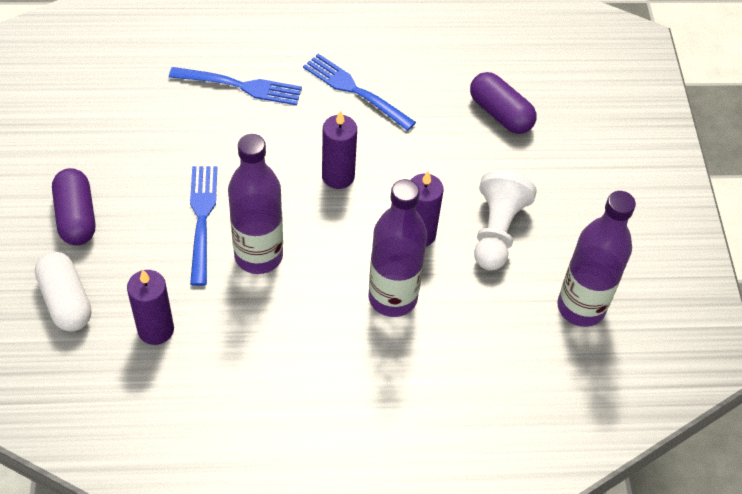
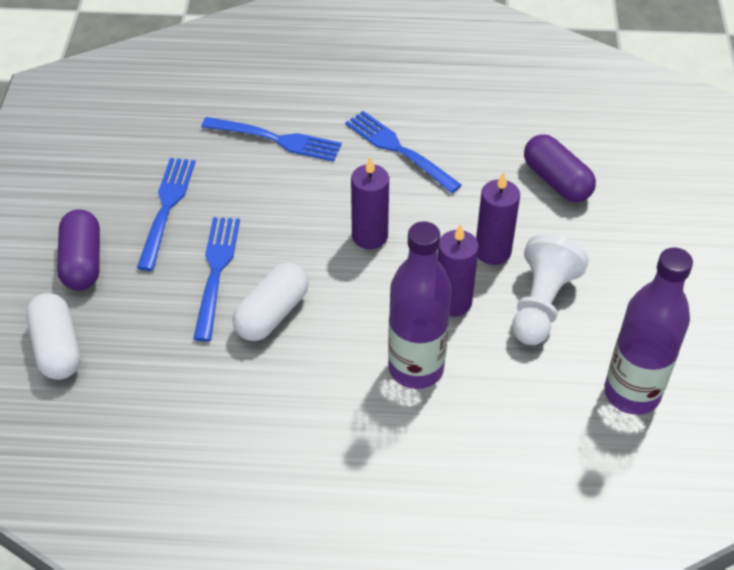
camera: 10 degrees right, 5 degrees down
(147, 160) = (166, 208): none -> blue fork
(156, 329) = (149, 385): purple candle -> purple candle (493, 251)
(258, 256) = (272, 314): purple bottle -> white capsule

